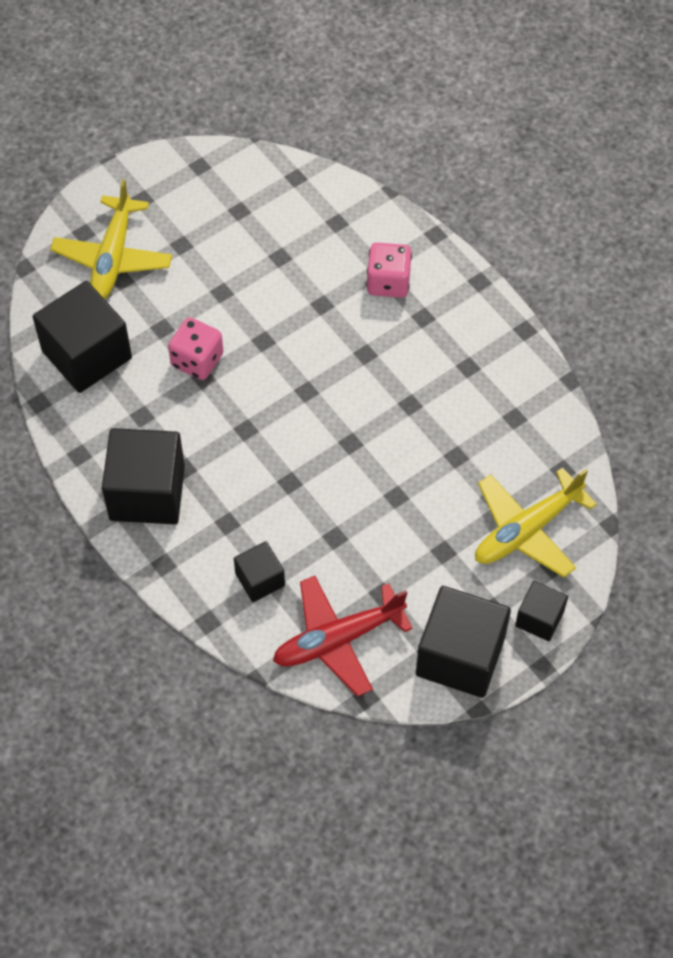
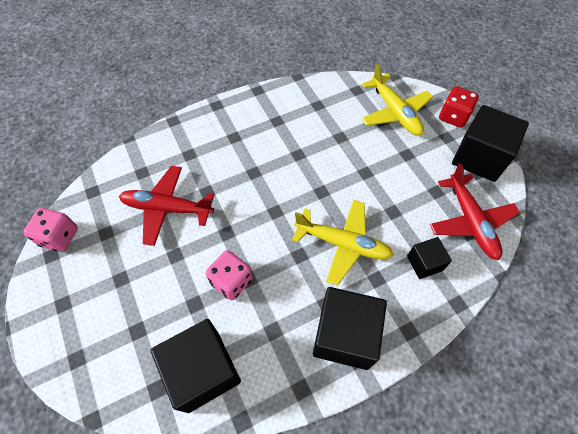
camera: 80 degrees left, 0 degrees up
(113, 258) = (113, 336): yellow plane -> yellow plane (343, 244)
(286, 266) = (167, 208): none -> red plane
(388, 282) = (201, 151): pink dice -> pink dice (59, 237)
(539, 618) = (453, 116): black cube -> red dice

